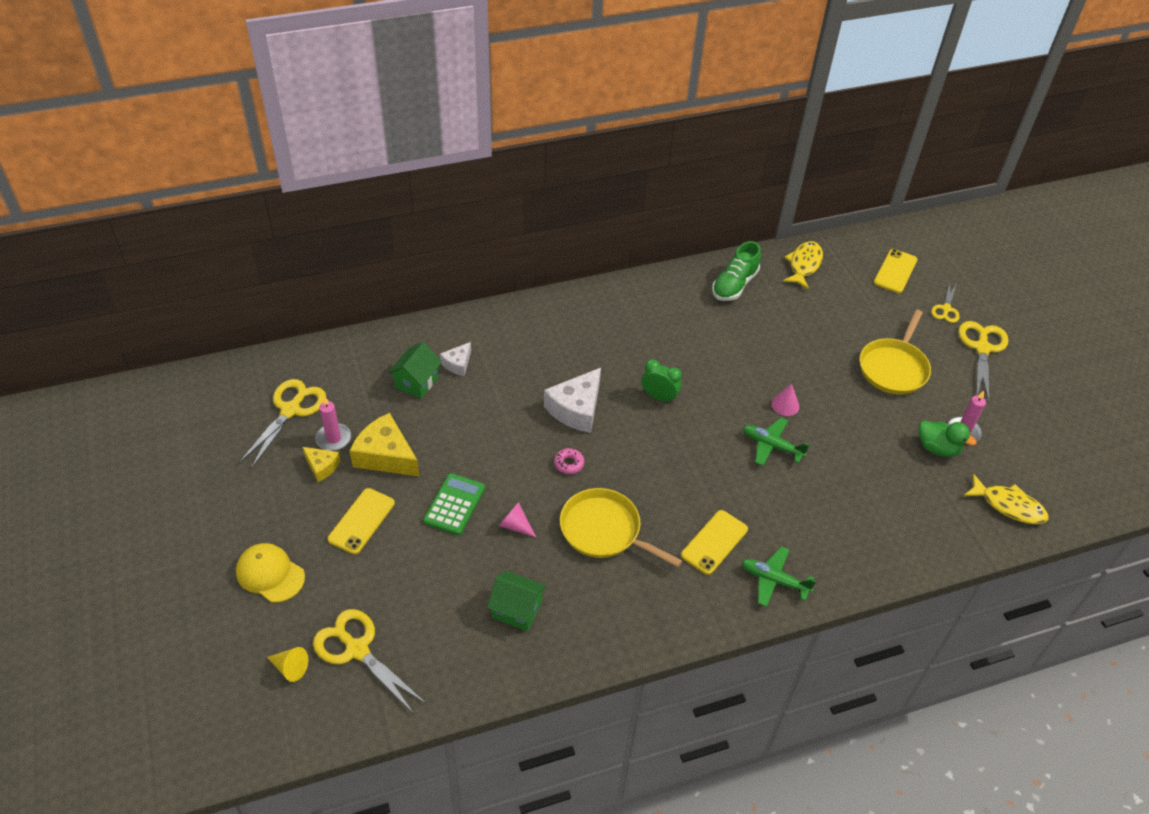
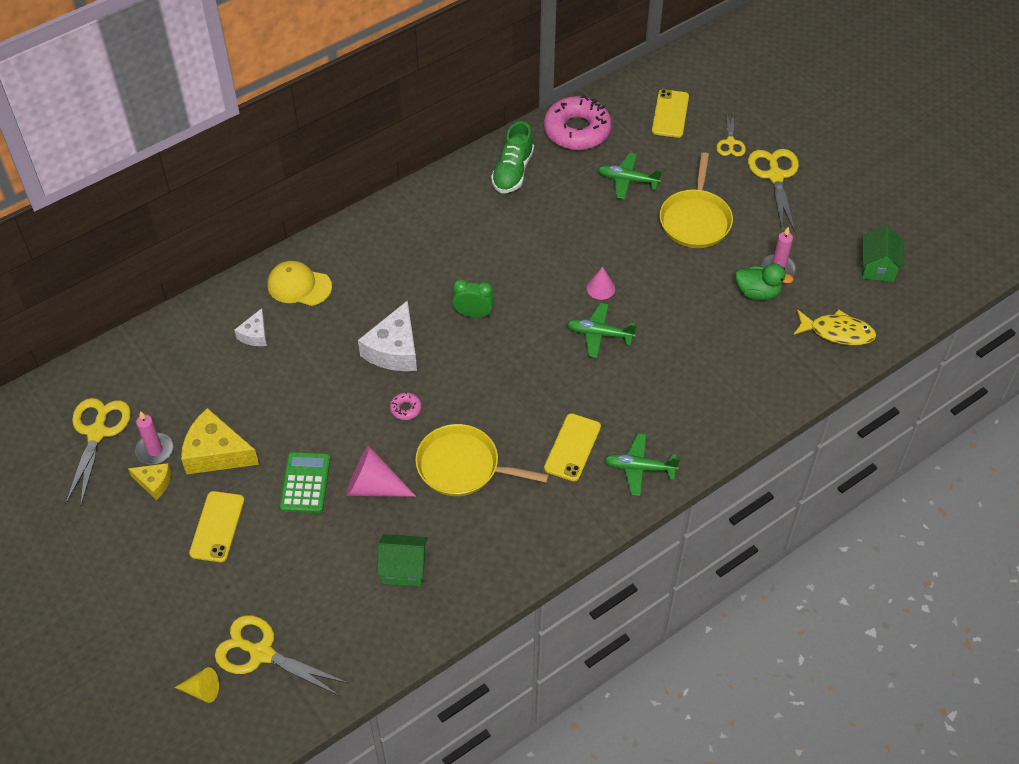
camera: 15 degrees left, 5 degrees up
(270, 574) = (145, 606): yellow cap -> yellow cap (299, 286)
(416, 382) = (219, 366): green house -> green house (878, 267)
(515, 525) = (373, 486): pink cone -> pink cone, size x1.71
(804, 265) = (577, 130): yellow fish -> pink donut
(838, 318) = (627, 180): none -> green plane

